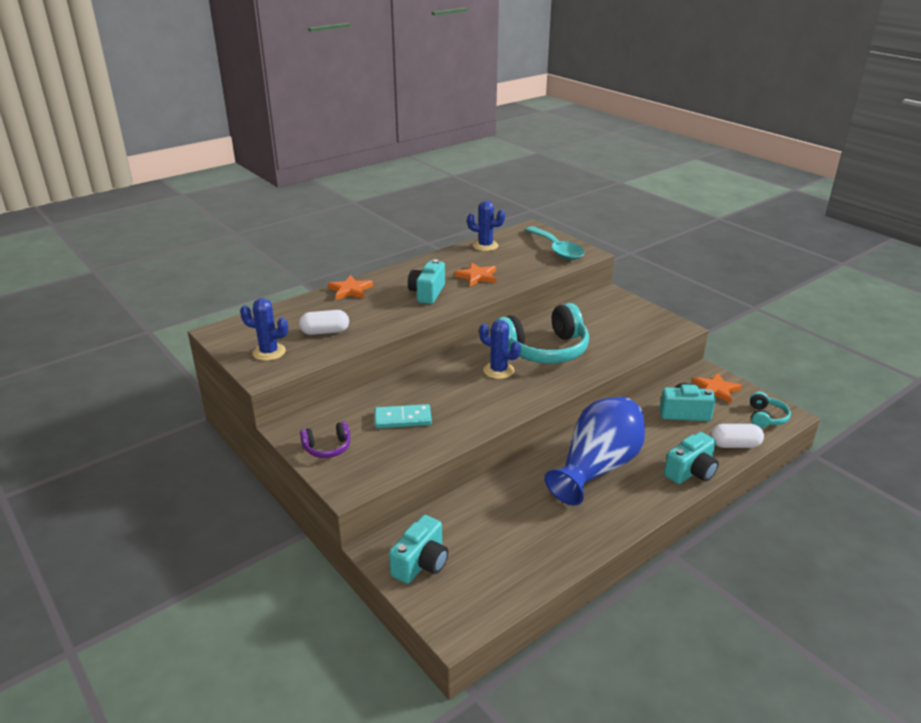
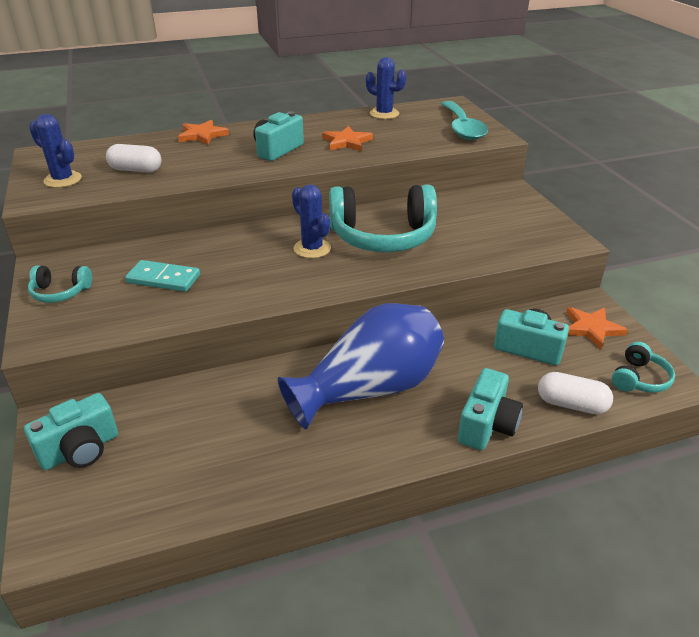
camera: 20 degrees right, 5 degrees up
(327, 448) = (60, 292): purple headphones -> turquoise headphones
(691, 472) = (487, 425): turquoise camera -> turquoise camera turned 45 degrees counterclockwise

